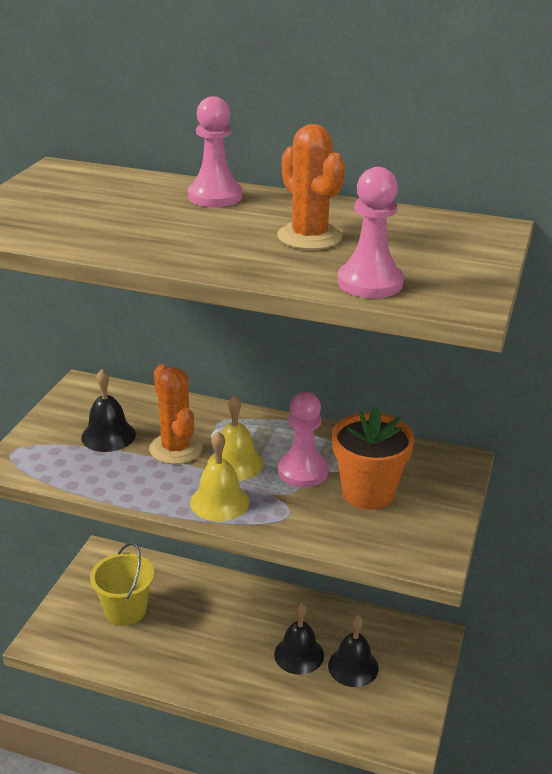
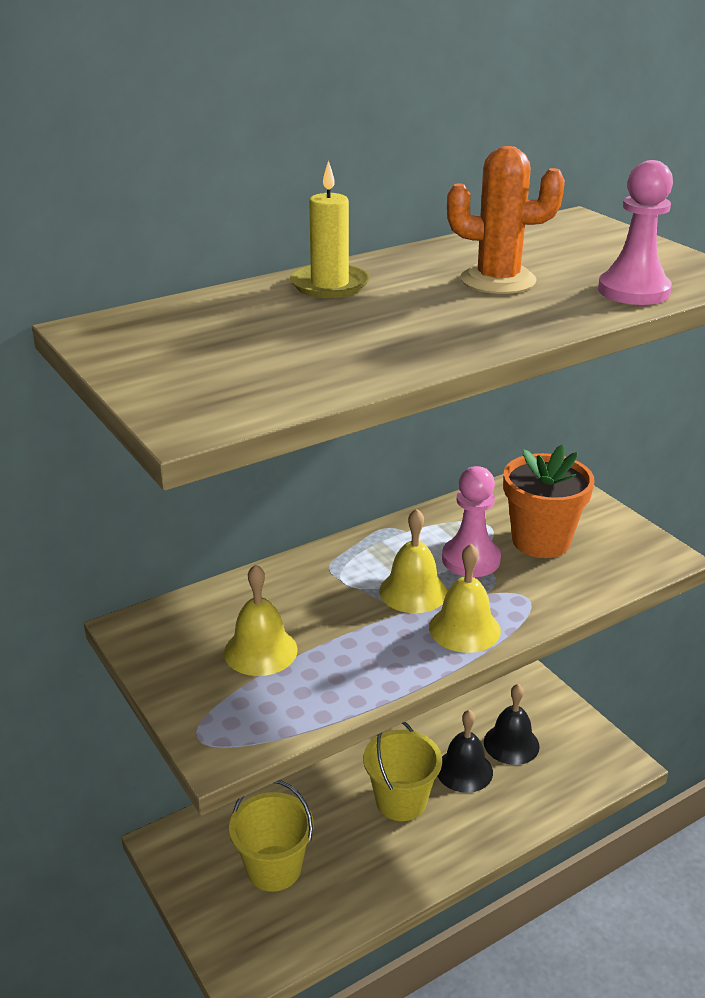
camera: 50 degrees left, 0 degrees up
(108, 435) = (260, 651): black bell -> yellow bell
(176, 448) = (343, 616): orange cactus -> none
(215, 197) = (329, 285): pink pawn -> yellow candle
(237, 637) = (401, 801): none -> yellow bucket

